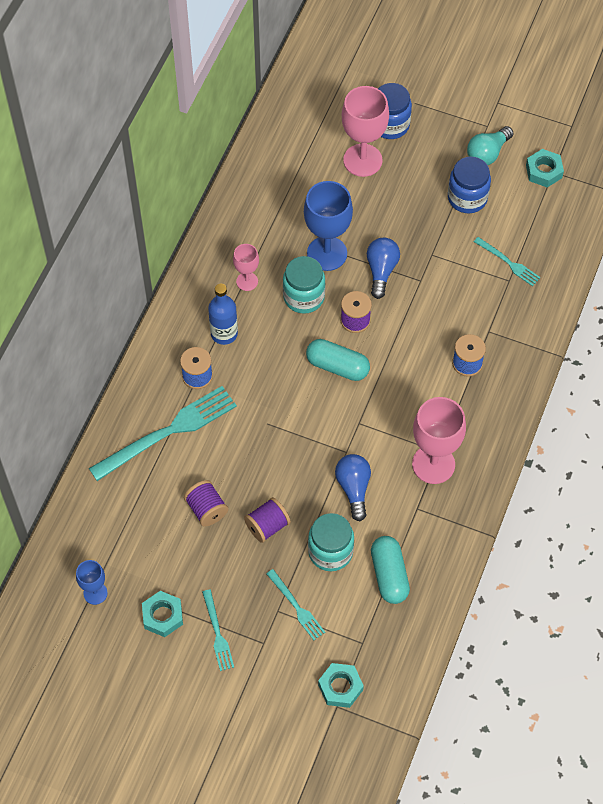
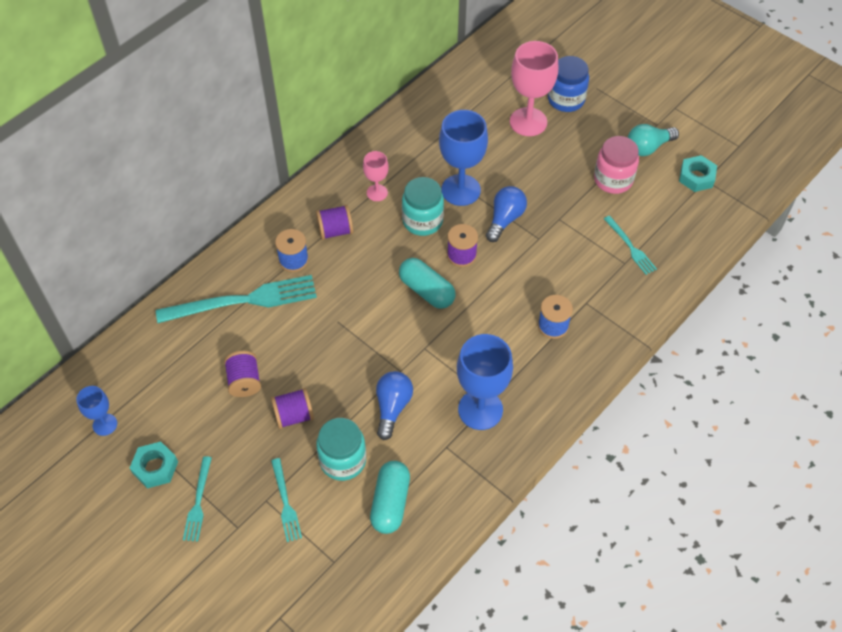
camera: 20 degrees right, 5 degrees down
(224, 333) = (335, 231): blue bottle -> purple spool
(340, 687) = (292, 599): turquoise nut -> none
(433, 464) = (480, 409): pink goblet -> blue goblet
(467, 198) = (613, 180): blue jar -> pink jar

